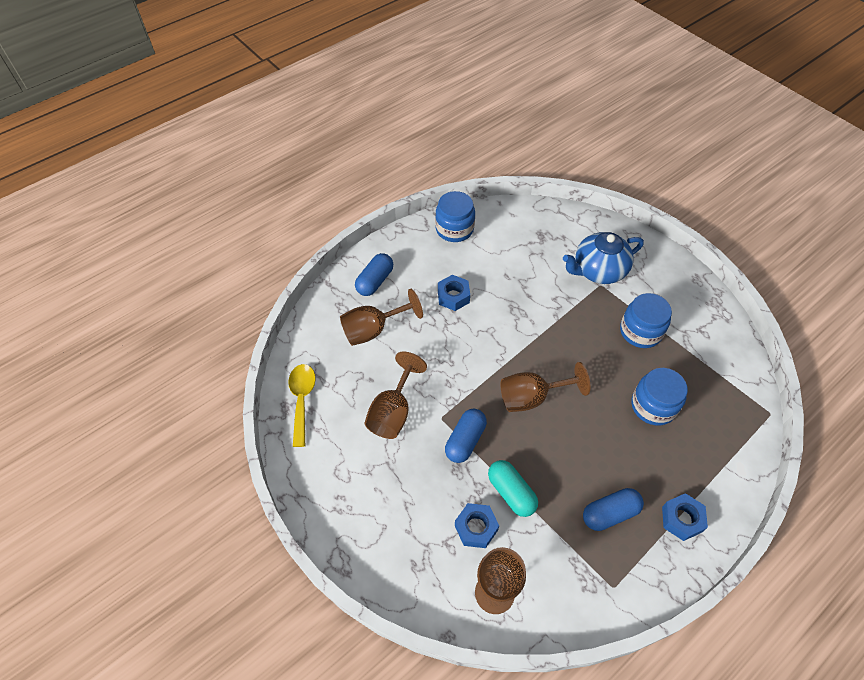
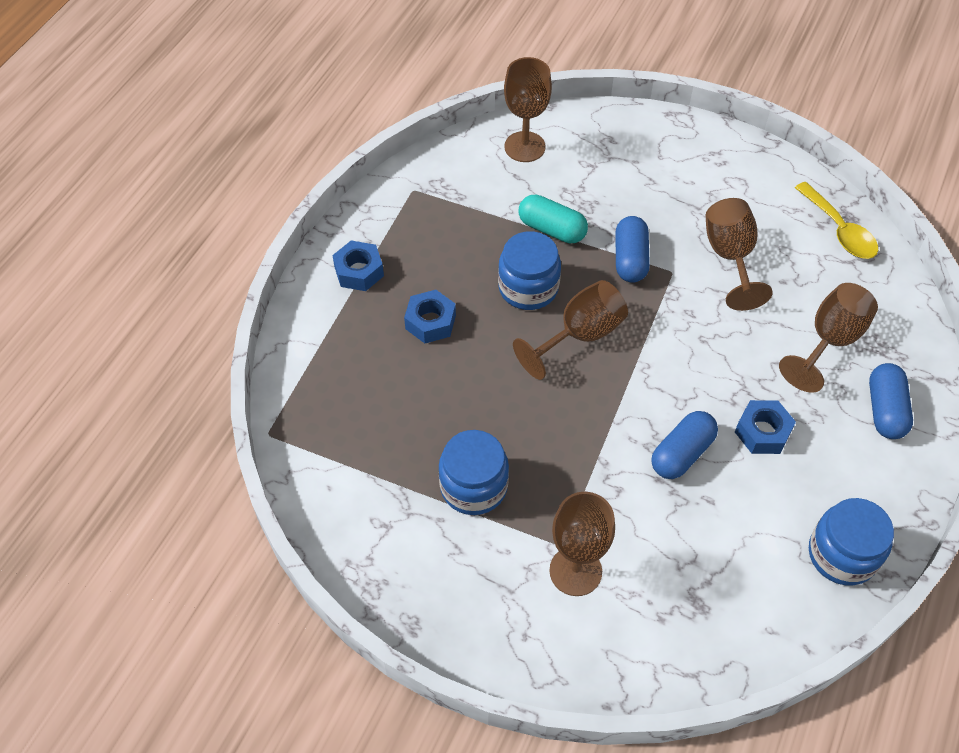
camera: 155 degrees right, 0 degrees up
(476, 528) = (571, 187): blue nut -> blue nut (430, 322)
(598, 270) = (575, 571): blue teapot -> brown goblet
(610, 513) = (438, 249): blue capsule -> blue capsule (681, 453)
(653, 406) = (424, 384): blue jar -> blue jar (528, 288)

